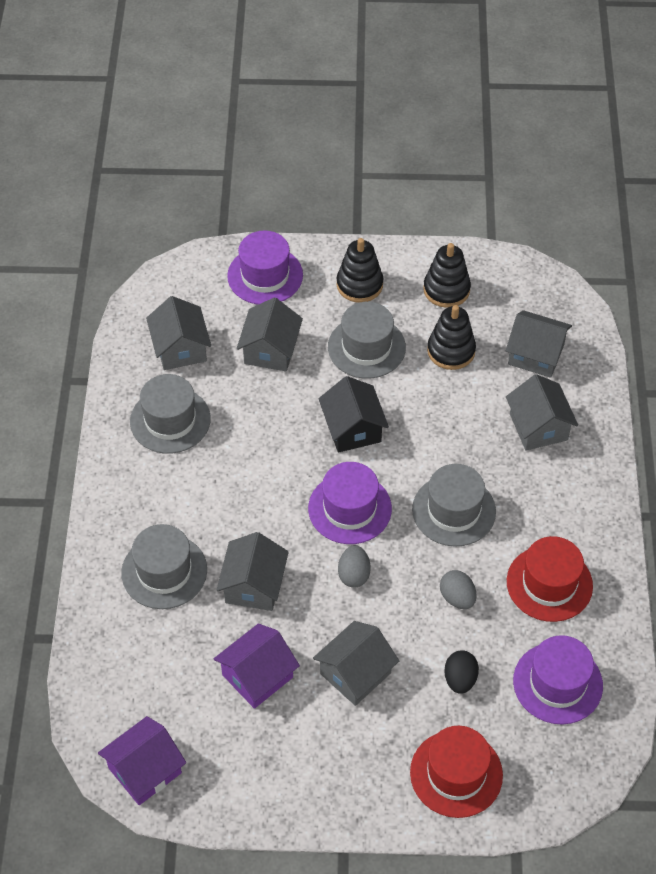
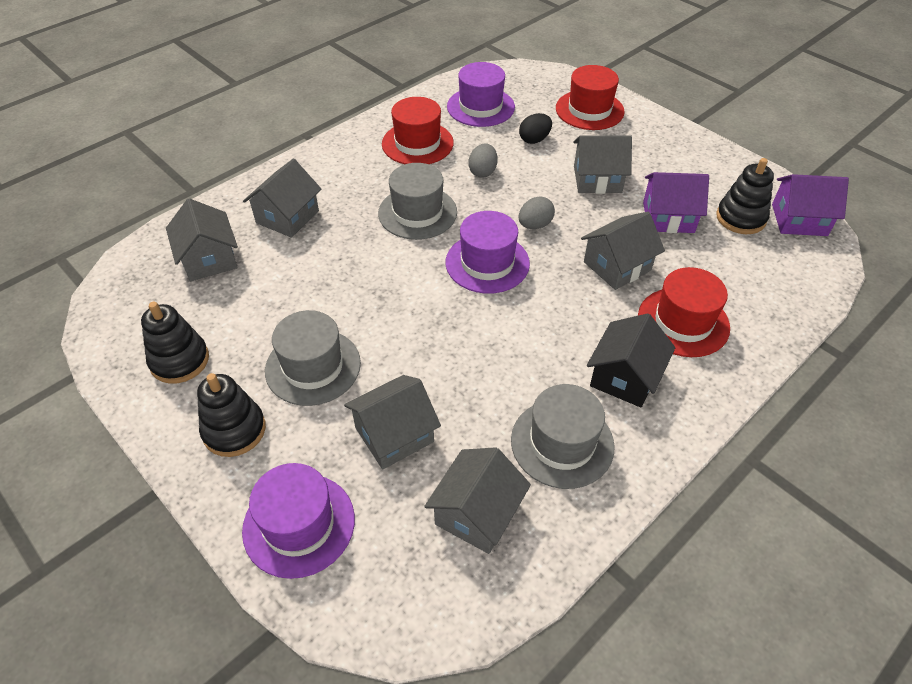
camera: 135 degrees left, 5 degrees down
(164, 571) = (683, 322): grey hat -> red hat
(353, 429) = (413, 312): black house -> black house (625, 377)
(451, 351) = (257, 309): black stacking toy -> black stacking toy (740, 218)

